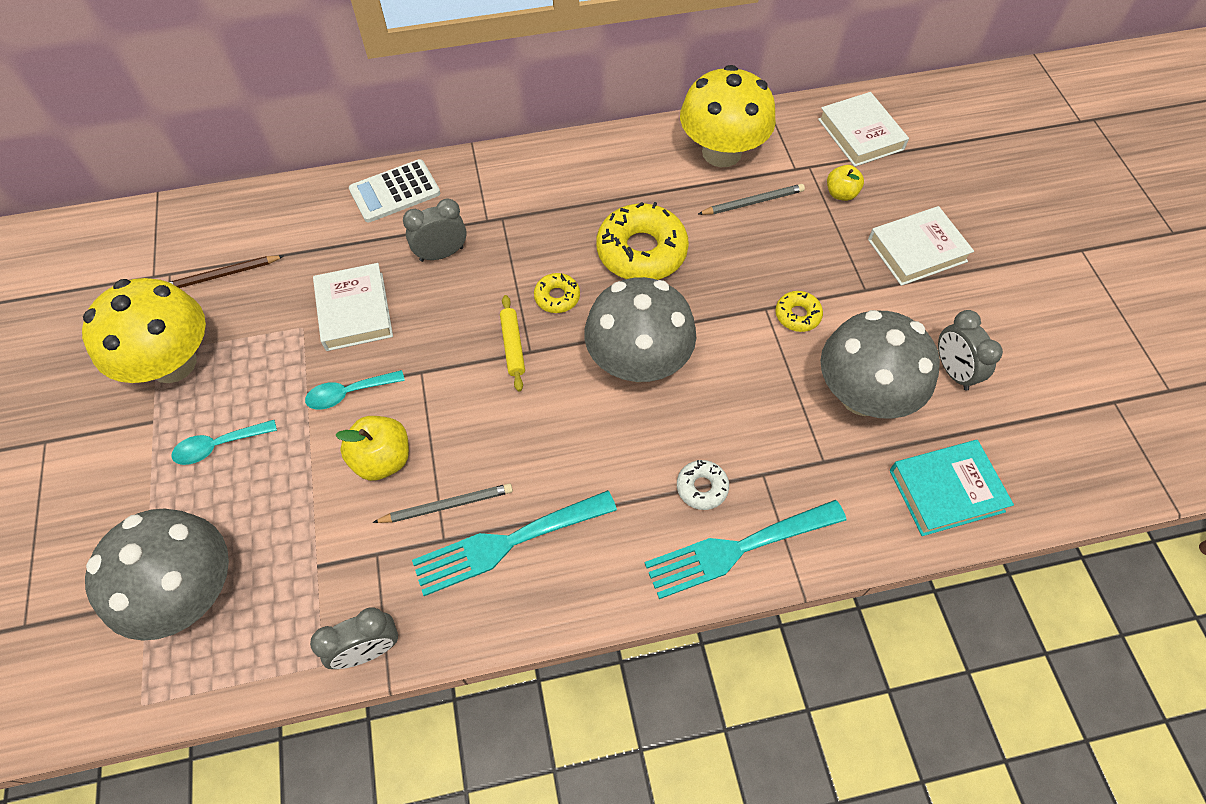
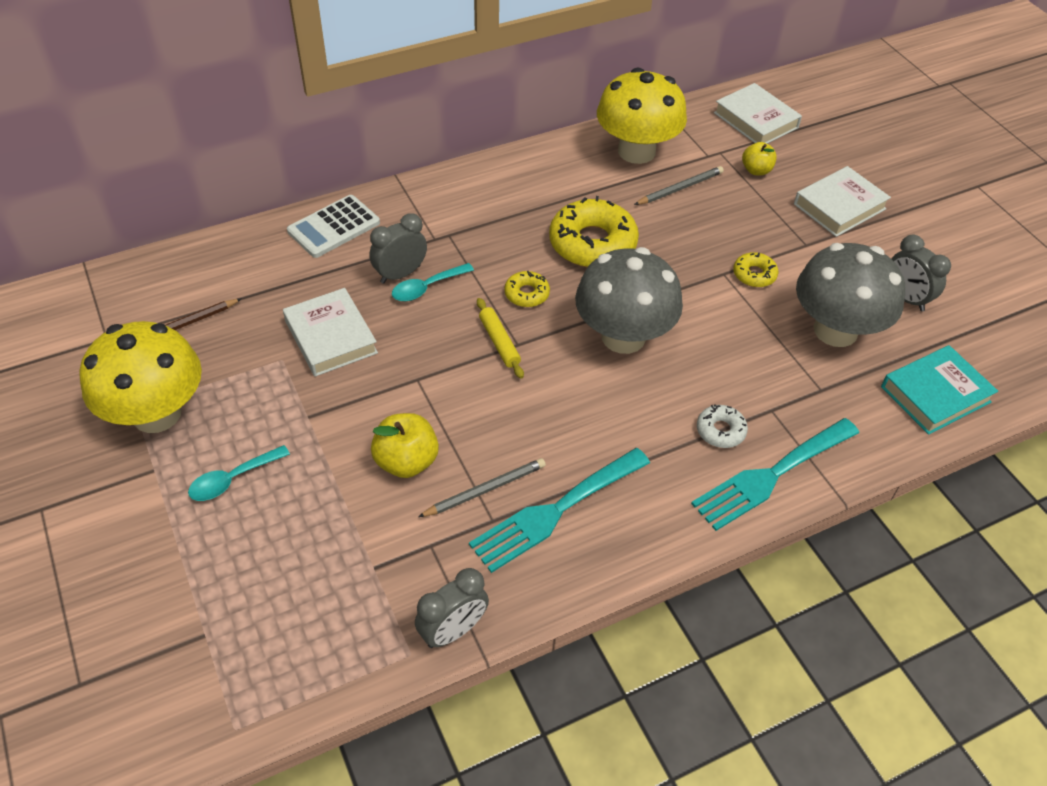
camera: 15 degrees left, 10 degrees down
(189, 592) = (250, 616): grey mushroom -> none
(349, 393) = (351, 410): turquoise spoon -> turquoise spoon (426, 288)

